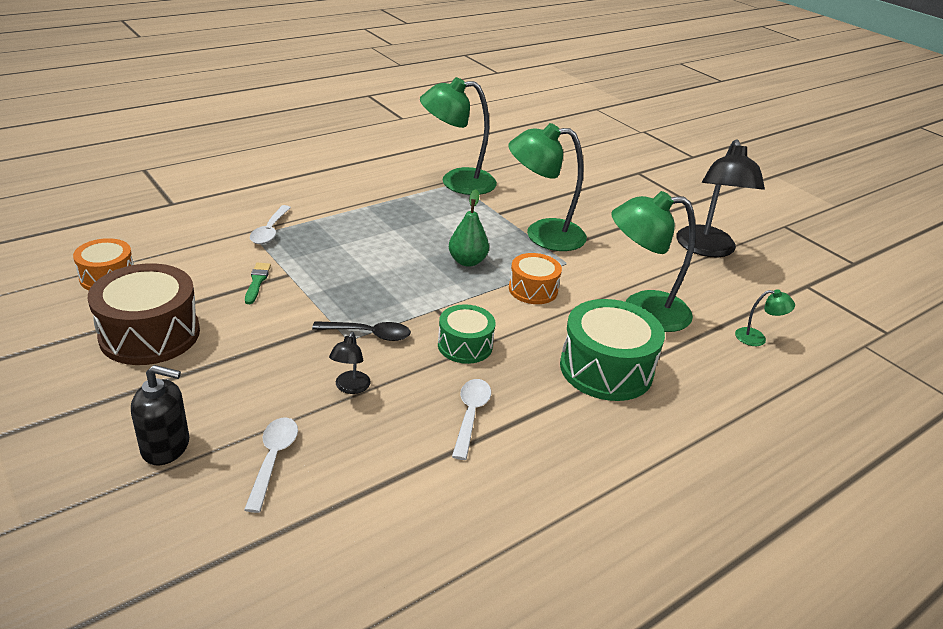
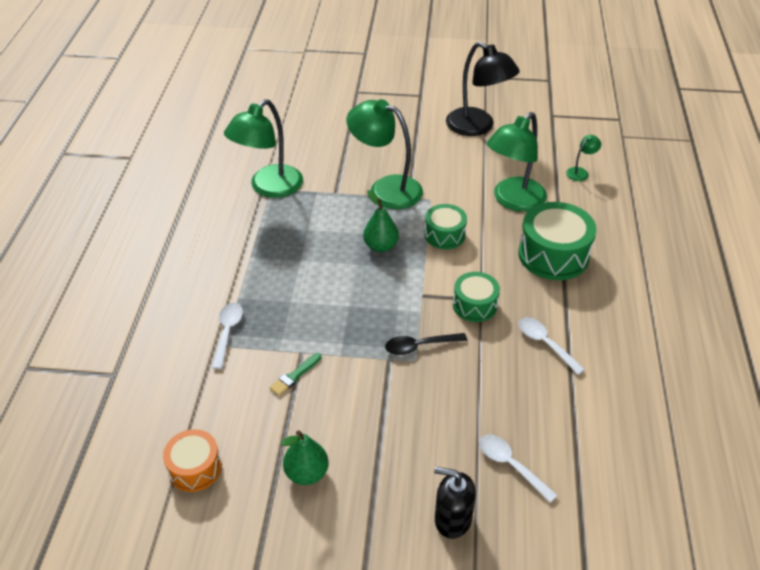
camera: 45 degrees left, 10 degrees up
(150, 334) = (306, 473): brown drum -> green pear
(166, 447) = (452, 519): black soap dispenser -> black soap dispenser turned 120 degrees counterclockwise
(257, 282) = (294, 376): green brush -> green brush turned 90 degrees counterclockwise
(270, 231) = (227, 332): white spoon -> white spoon turned 135 degrees counterclockwise
(350, 388) = (469, 388): black lamp -> none
(369, 334) = (419, 346): black spoon -> black spoon turned 150 degrees counterclockwise
(533, 289) = (444, 235): orange drum -> green drum
(542, 235) = (386, 189): green lamp -> green lamp turned 75 degrees clockwise

